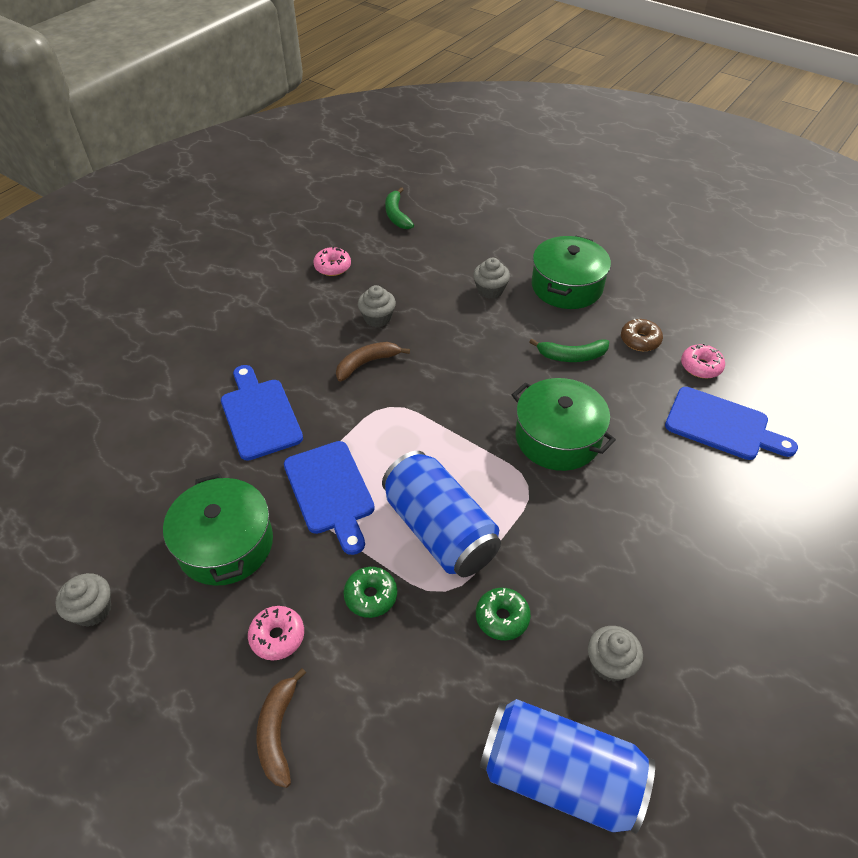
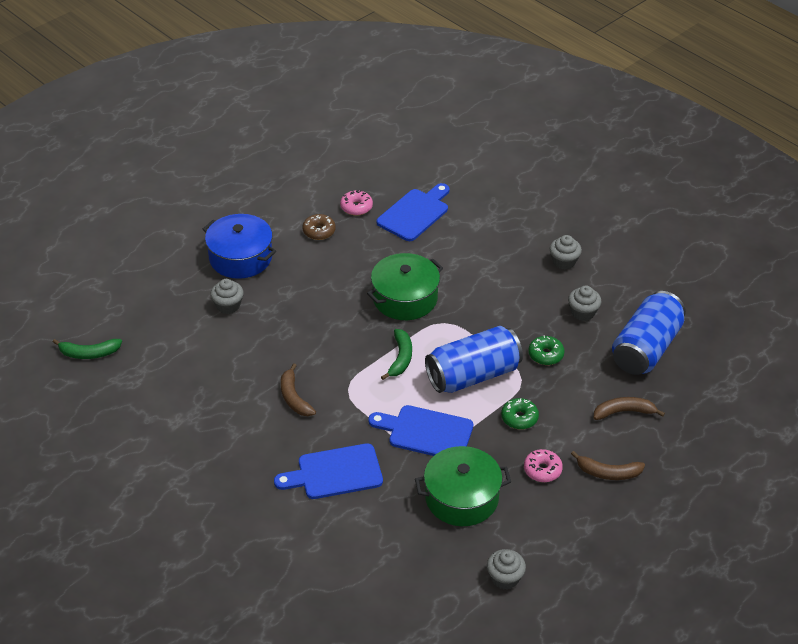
camera: 80 degrees left, 5 degrees down
(330, 492) = (426, 432): blue cutting board -> blue cutting board turned 150 degrees counterclockwise
(332, 267) = (153, 409): pink donut -> none
(377, 318) = (239, 384): grey cupcake -> grey cupcake (564, 261)
(407, 747) = (624, 412): none -> brown banana
(567, 286) = (240, 257): green pot -> blue pot
(572, 356) = (324, 272): green banana -> green banana (400, 358)

